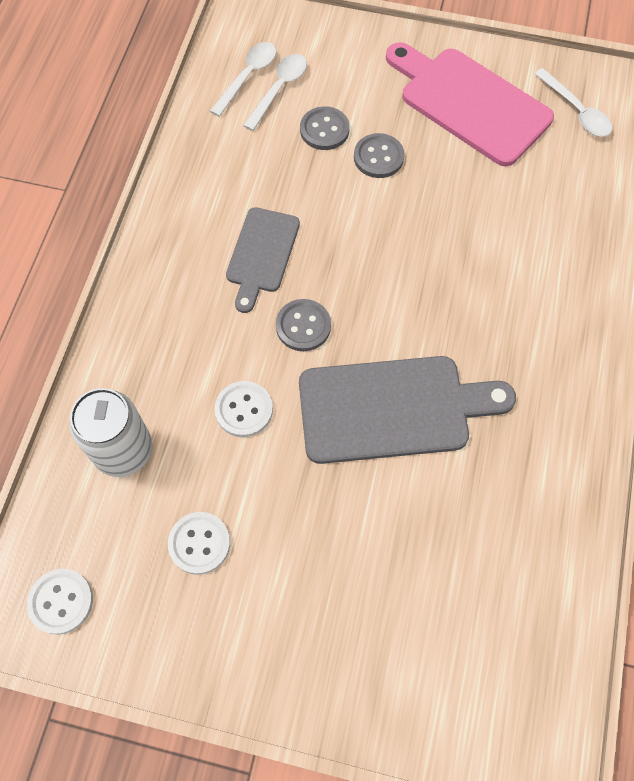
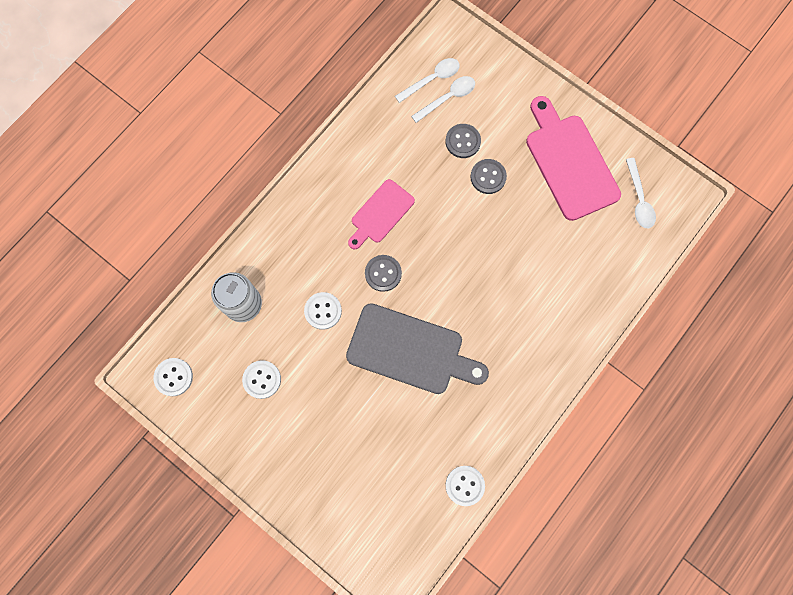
camera: 25 degrees right, 10 degrees up
(262, 254) = (380, 213): grey cutting board -> pink cutting board
(566, 557) = (465, 485): none -> white button

